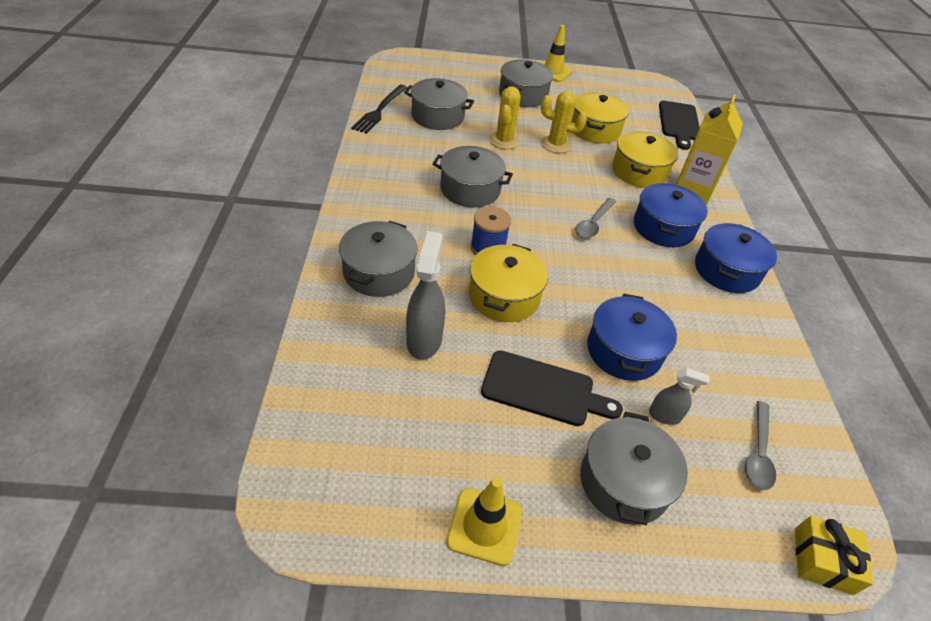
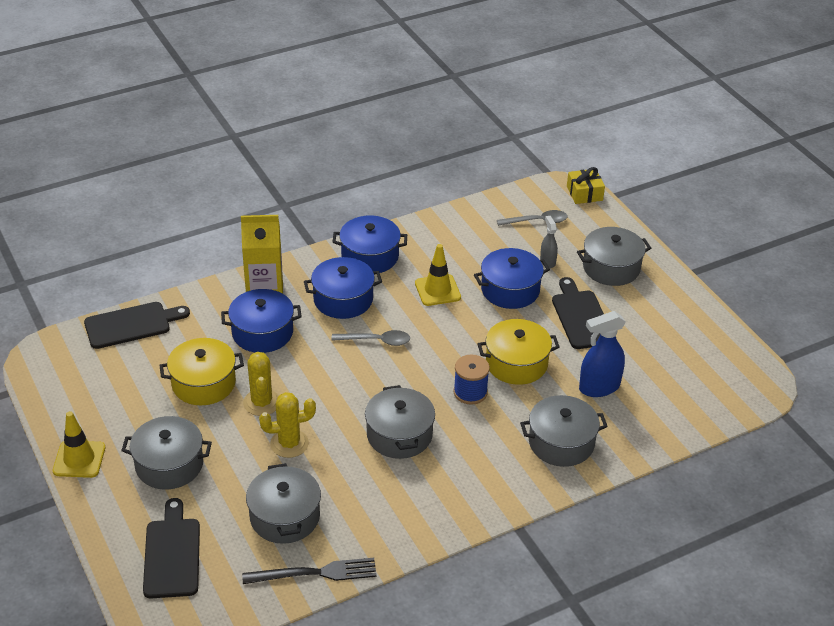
camera: 115 degrees left, 5 degrees down
(424, 340) = (599, 387): grey spray bottle -> blue spray bottle
(447, 75) = (172, 554): none -> black cutting board
(484, 526) = (692, 311): yellow traffic cone -> yellow traffic cone (437, 290)
(639, 171) = (262, 332): yellow pot -> blue pot

